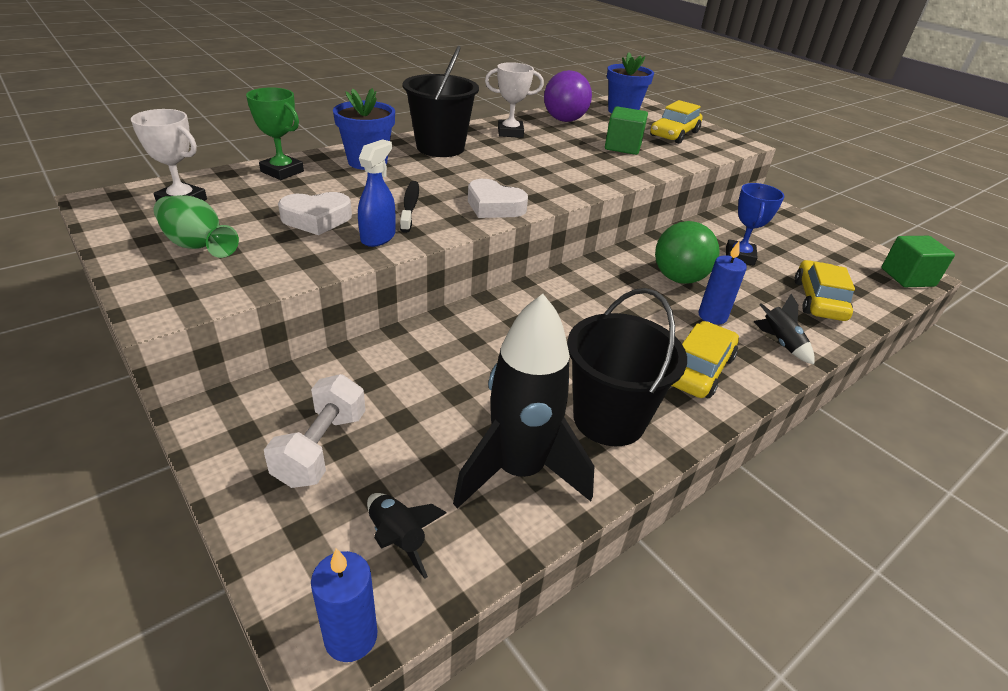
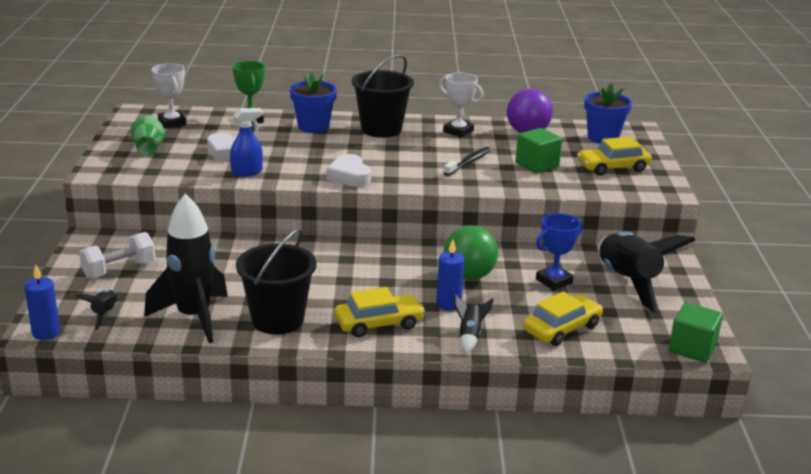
camera: 40 degrees right, 10 degrees down
(410, 206) = (294, 161): black toothbrush -> black toothbrush (468, 162)
(781, 237) = (627, 283): none -> black rocket

